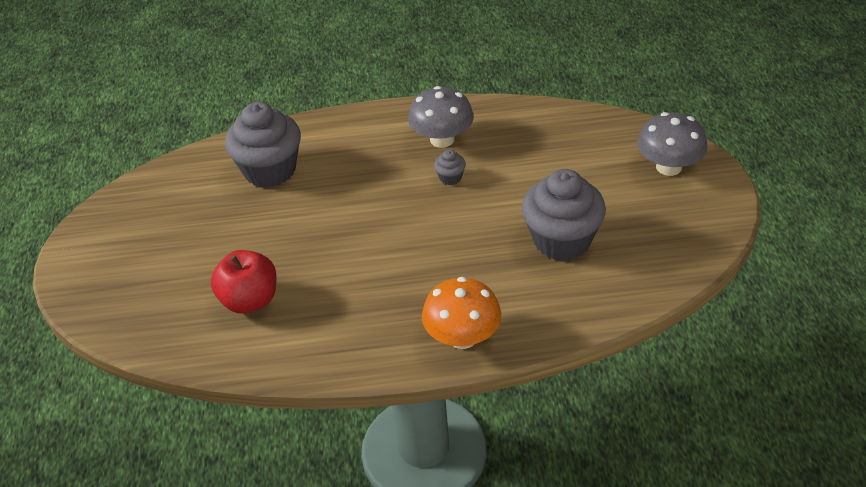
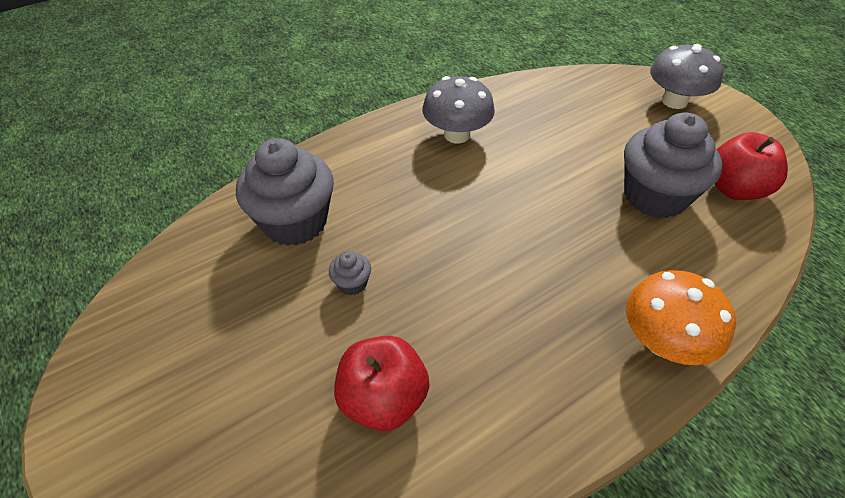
camera: 30 degrees left, 5 degrees up
(450, 177) = (496, 169): grey cupcake -> grey cupcake (352, 283)
(639, 257) = (734, 189): none -> red apple

